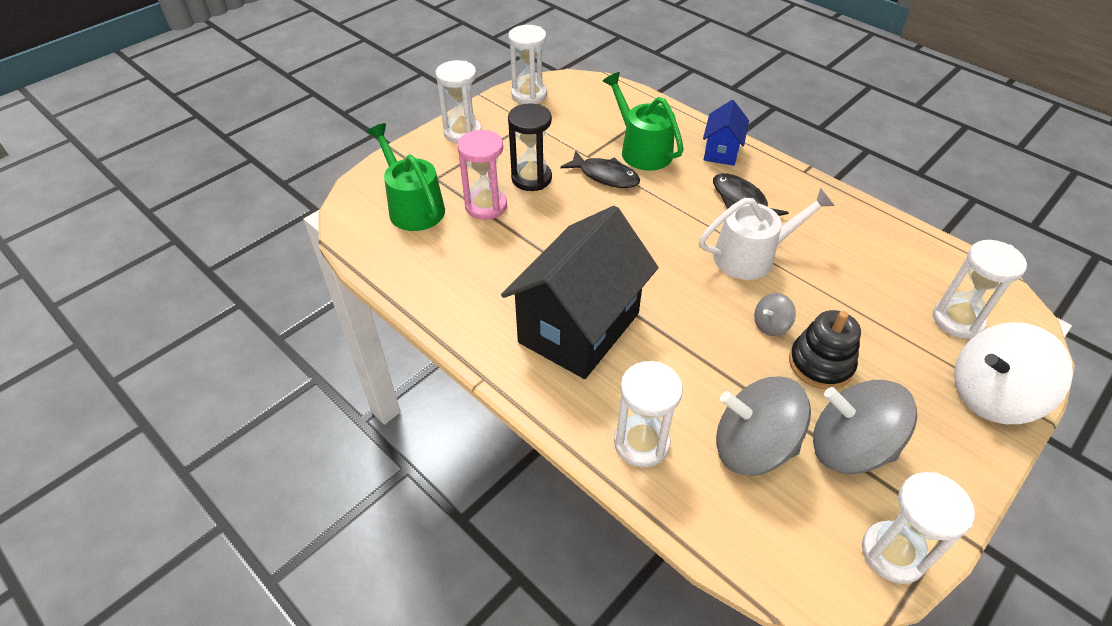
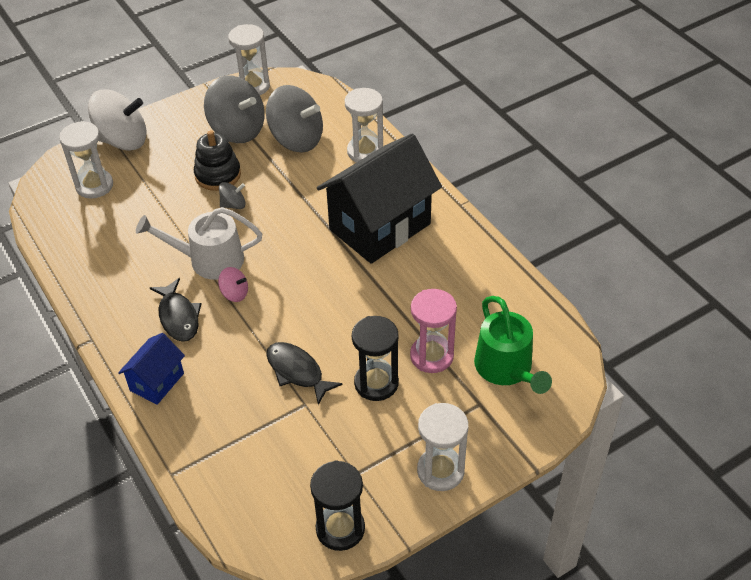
camera: 165 degrees left, 0 degrees up
(529, 95) = (340, 528): white hourglass -> black hourglass
(642, 150) = (241, 400): green watering can -> none
(702, 228) = (234, 293): none -> pink spinning top

